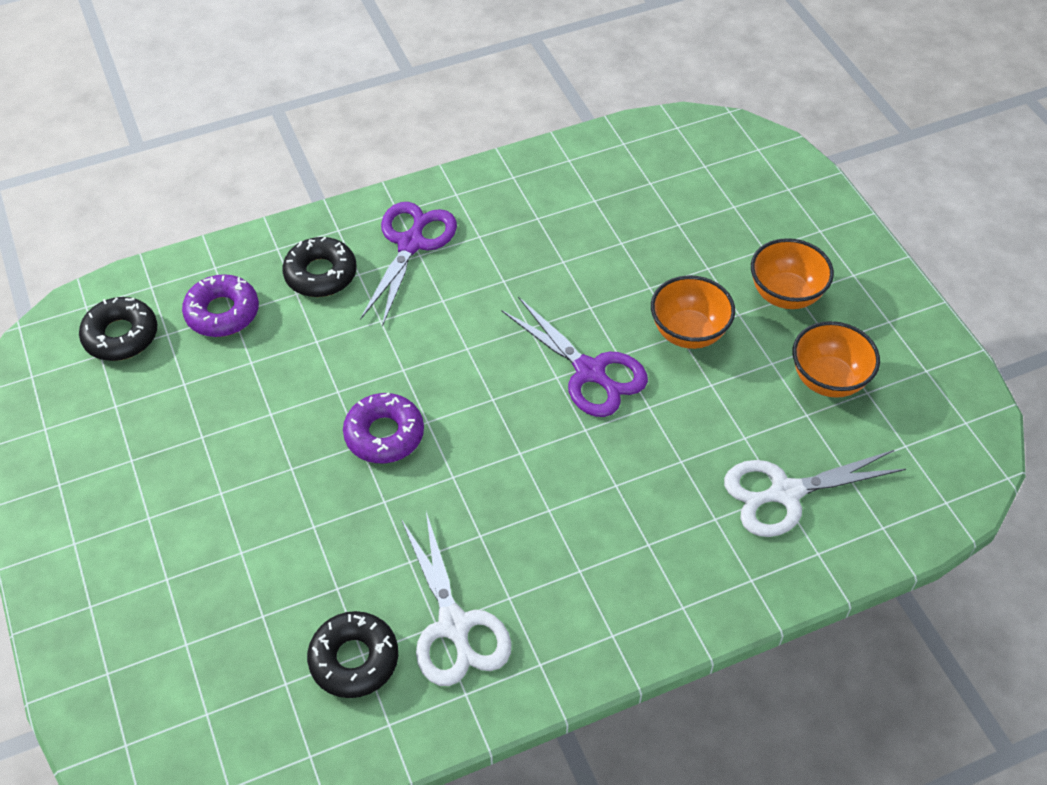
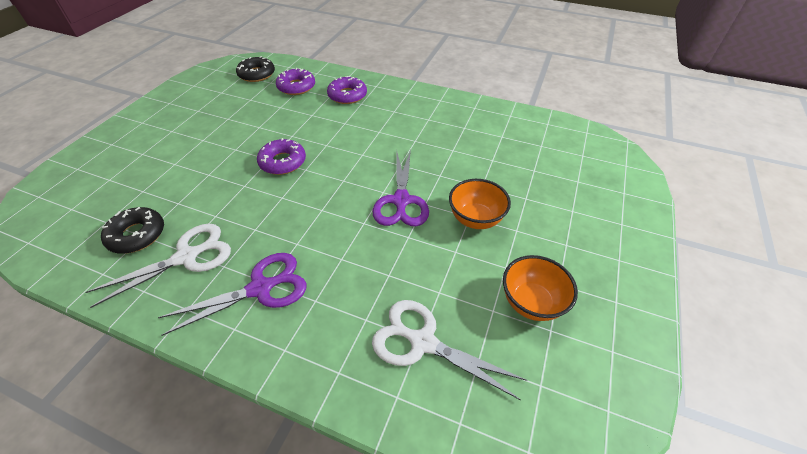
camera: 45 degrees right, 5 degrees down
(321, 274) = (347, 95): black donut -> purple donut
(411, 244) = (396, 106): purple scissors -> purple scissors (260, 288)
(454, 625) = (187, 257): white scissors -> white scissors turned 150 degrees counterclockwise
(785, 294) = (558, 240): orange bowl -> none

